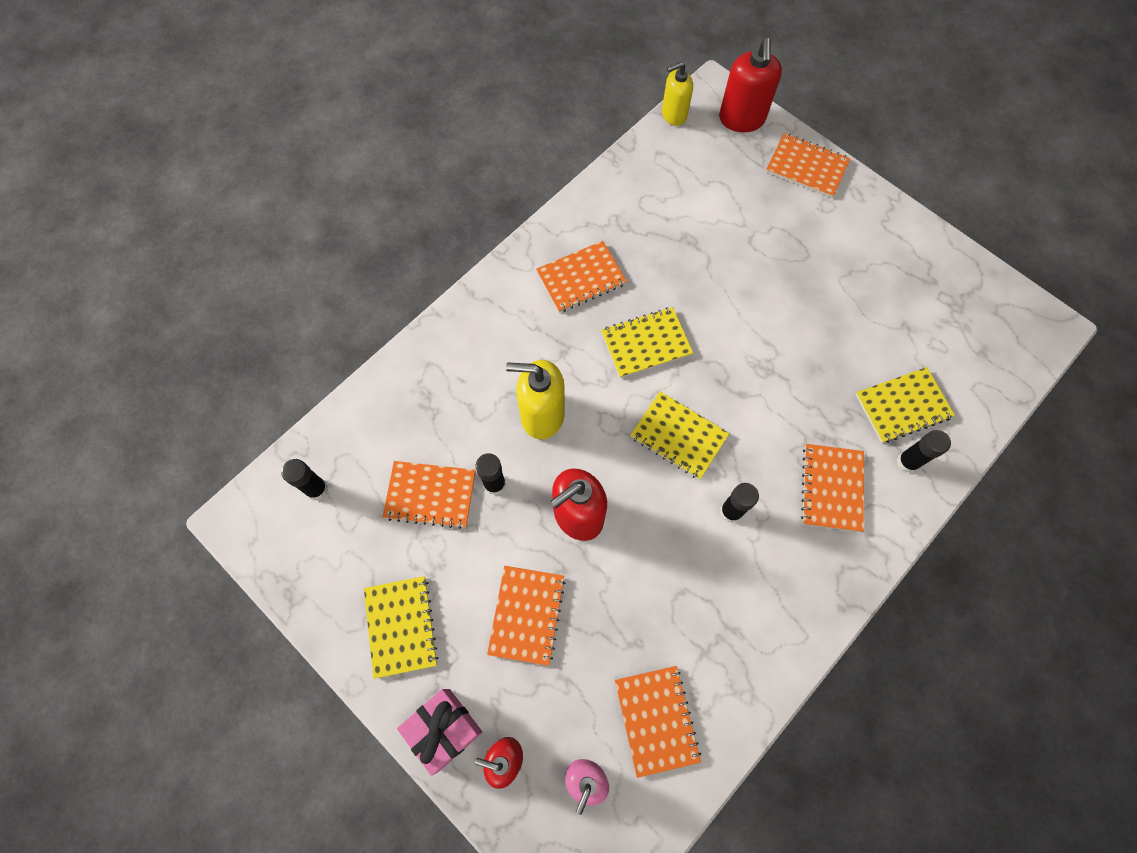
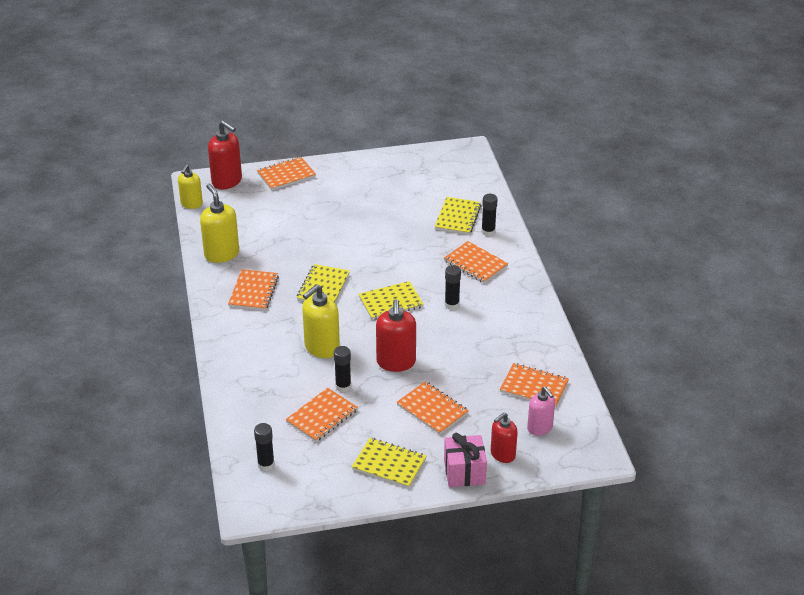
camera: 55 degrees left, 30 degrees down
(616, 203) = (221, 254): none -> yellow soap dispenser

